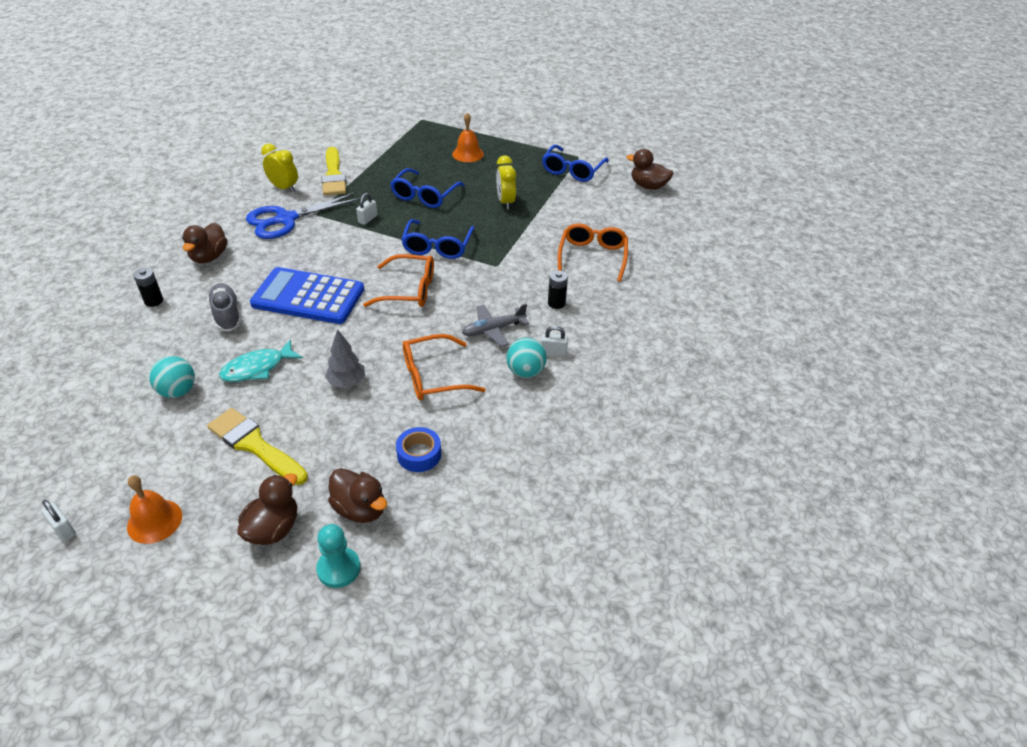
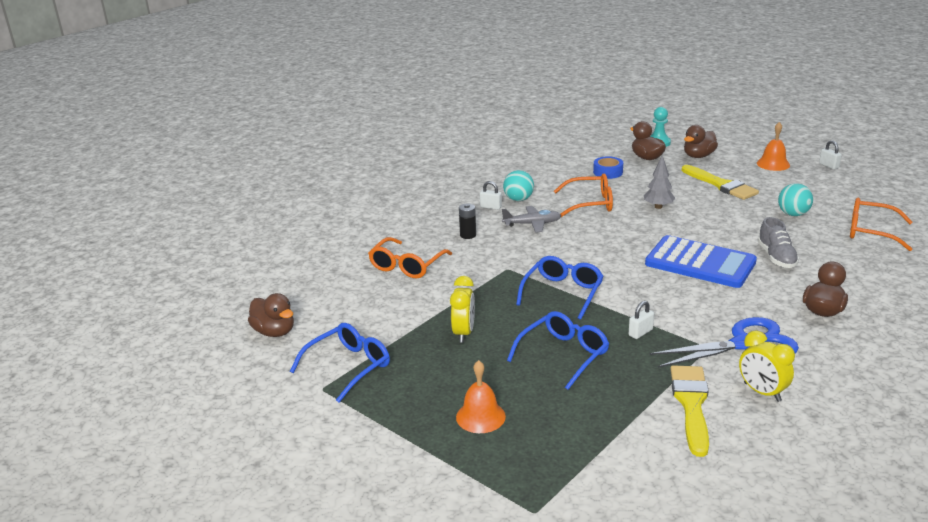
camera: 160 degrees left, 15 degrees down
(154, 301) = (858, 276): black battery -> none
(257, 368) = (733, 220): turquoise fish -> none
(409, 290) = (600, 258): orange glasses -> orange glasses (870, 231)

